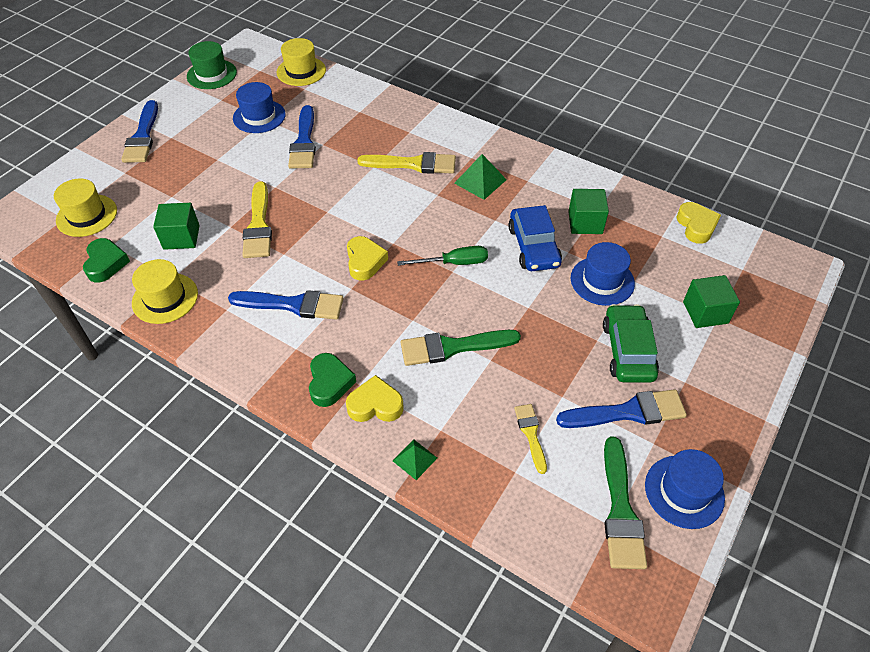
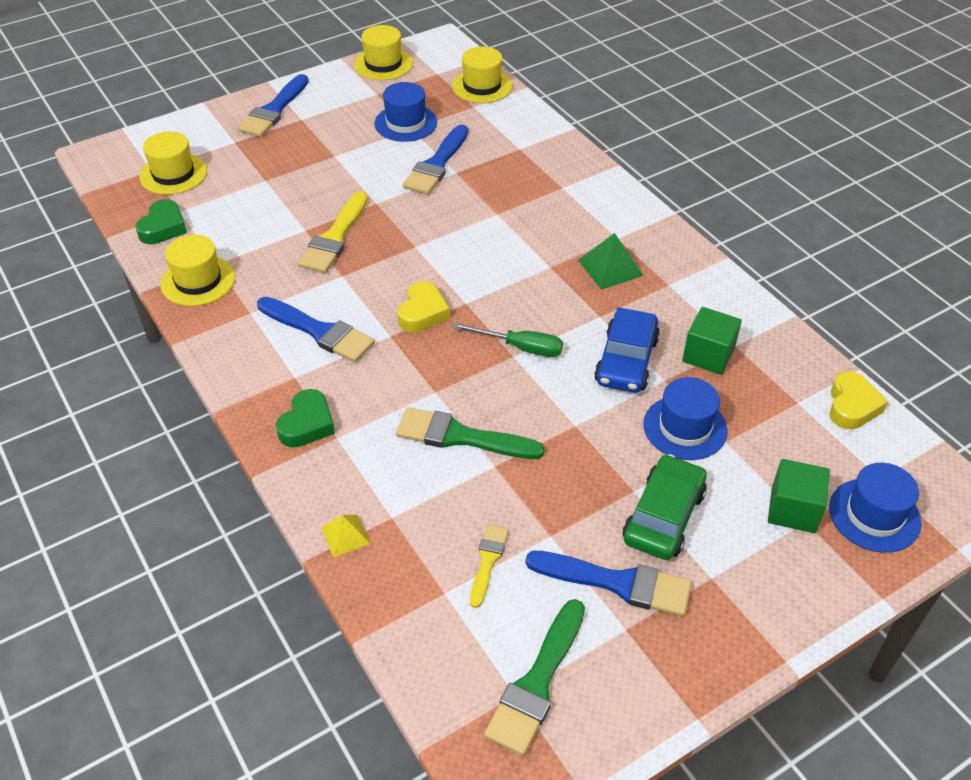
camera: 25 degrees right, 5 degrees down
(181, 237) = (250, 225): green cube -> none
(212, 74) = (383, 64): green hat -> yellow hat
(375, 405) = (339, 464): yellow heart -> none
(413, 164) = (544, 225): yellow brush -> none
(414, 459) = (345, 535): green pyramid -> yellow pyramid
(684, 491) = (626, 696): blue hat -> blue hat (874, 515)

